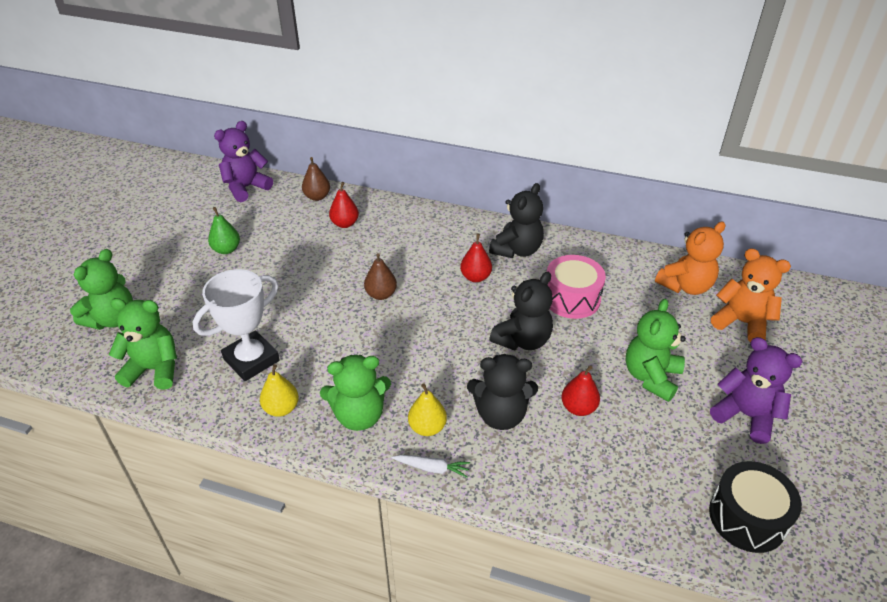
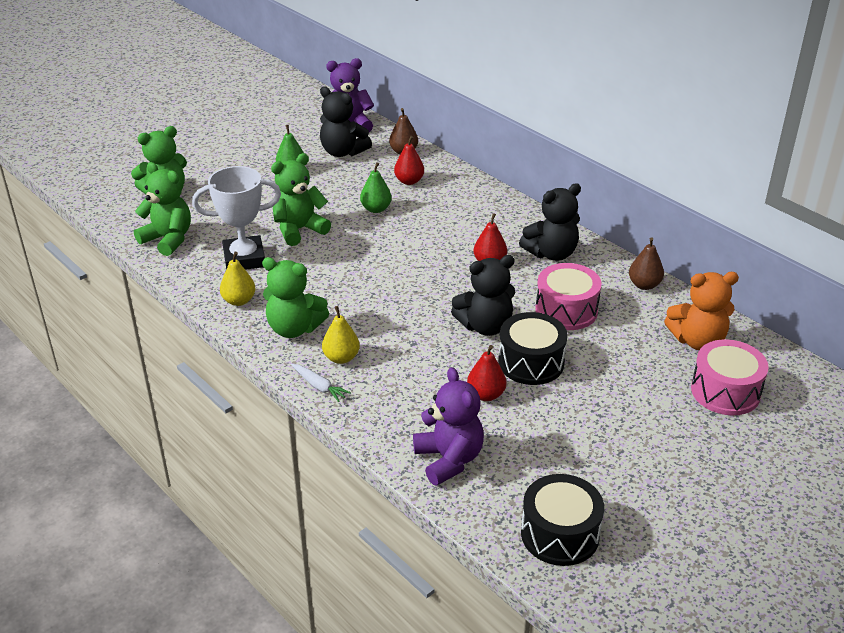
camera: 30 degrees right, 5 degrees down
(337, 261) = (376, 209): none -> green pear
(381, 294) = (391, 247): brown pear -> brown pear (644, 285)
(500, 415) = (411, 373): black teddy bear -> black teddy bear (343, 152)
(586, 359) = (531, 362): none -> black drum
(651, 377) = (580, 399): green teddy bear -> green teddy bear (299, 230)
(741, 322) = (725, 391): orange teddy bear -> pink drum
(745, 415) = (644, 463): purple teddy bear -> purple teddy bear (449, 459)

